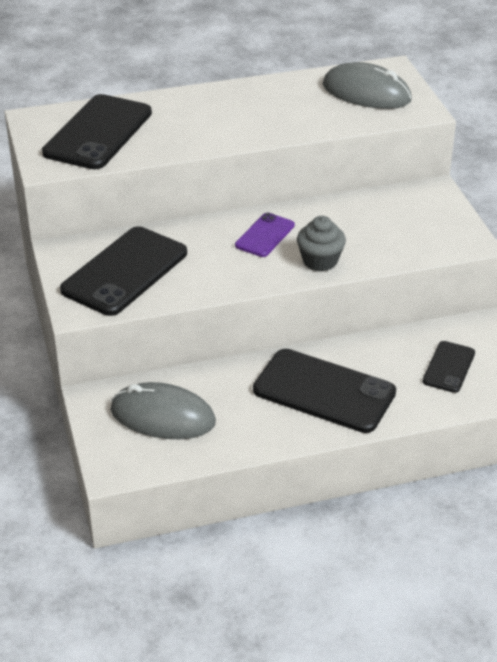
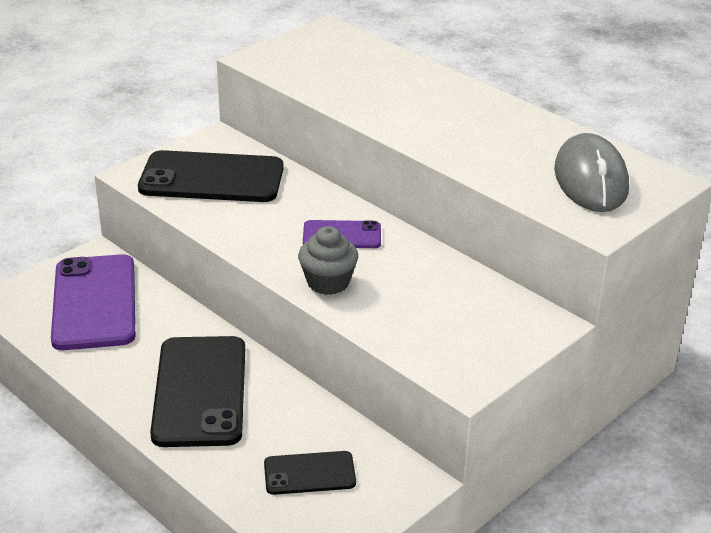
camera: 60 degrees right, 5 degrees down
(98, 133) = (336, 63): black phone -> none
(163, 416) = (94, 302): grey mouse -> purple phone

